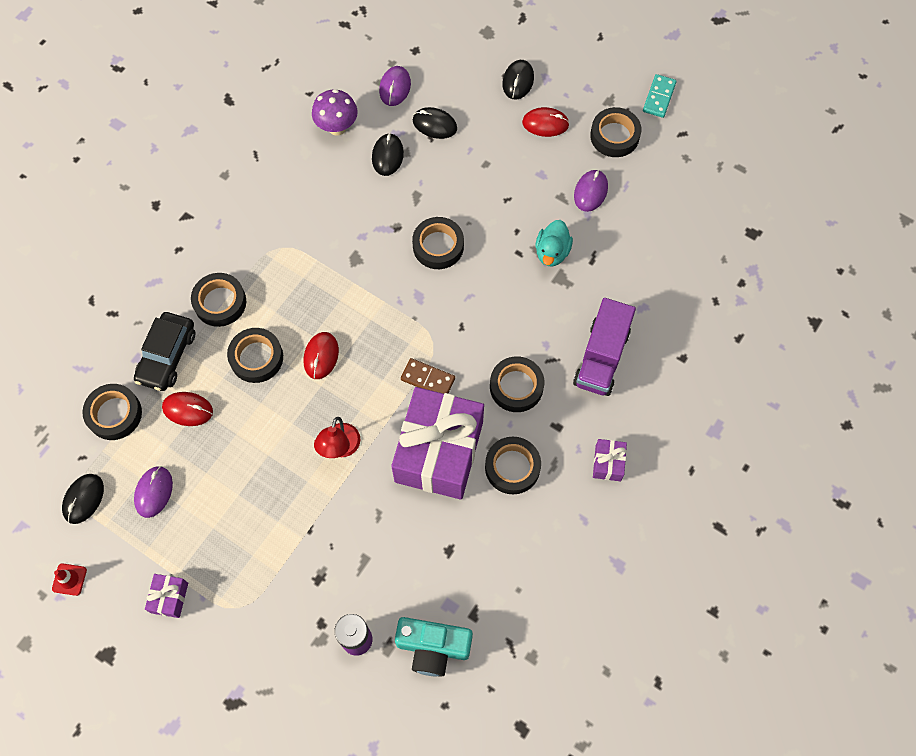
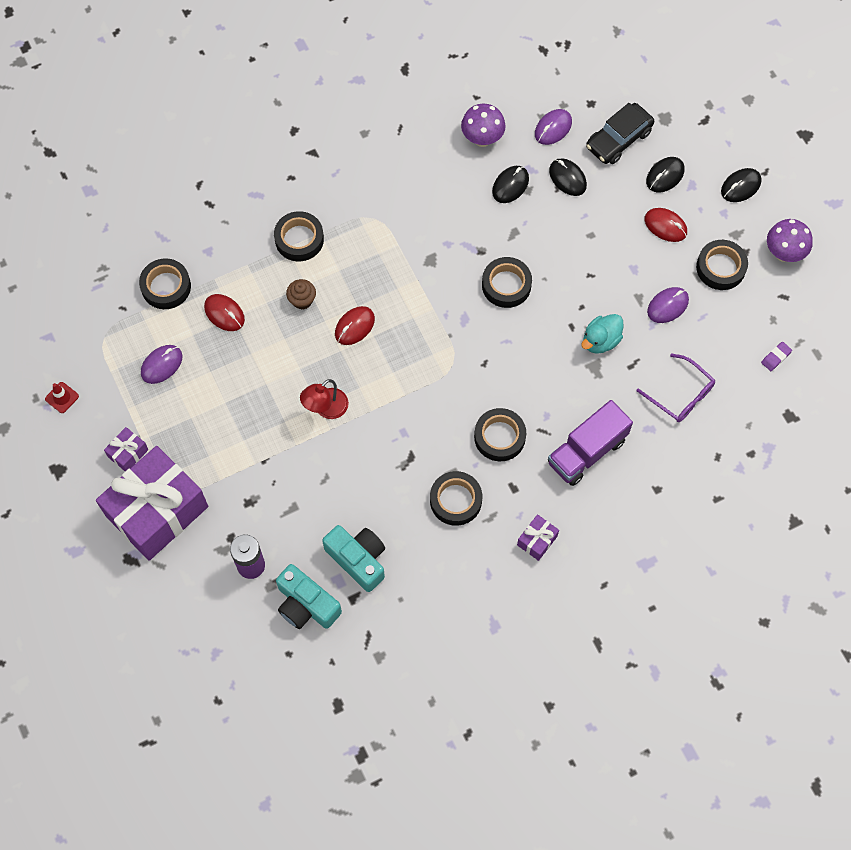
camera: 30 degrees right, 0 degrees up
(83, 499) = (106, 341): black mouse -> black mouse (740, 186)
(167, 356) = (233, 261): black car -> black car (618, 139)
(256, 358) = (302, 300): black tape -> brown cupcake
(428, 379) = (430, 391): brown domino -> none
(439, 452) = (403, 455): purple gift -> purple gift (157, 511)
(456, 574) = (358, 559): none -> turquoise camera
(650, 263) = (680, 394): none -> purple glasses
(659, 97) = (783, 253): turquoise domino -> purple mushroom
(709, 189) = (776, 357): none -> purple eraser

